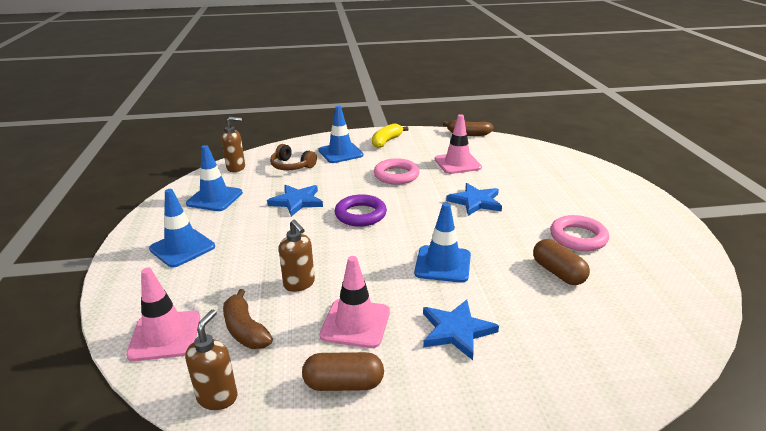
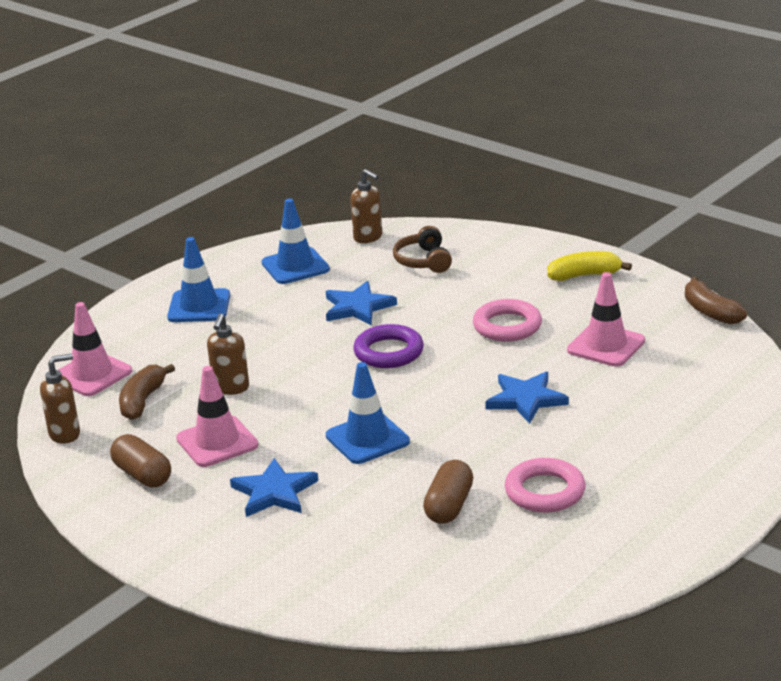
camera: 50 degrees right, 0 degrees up
(340, 153) = (503, 267): blue traffic cone -> none

